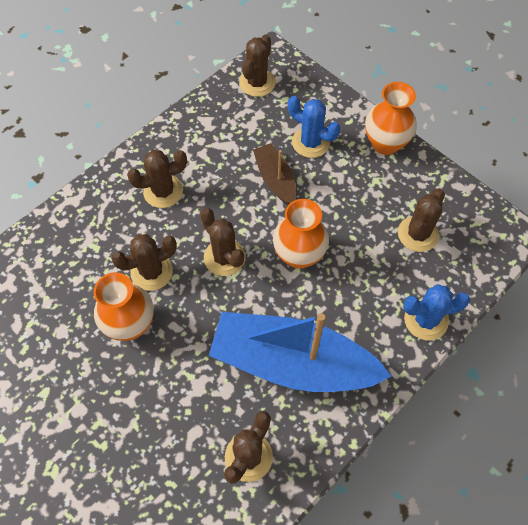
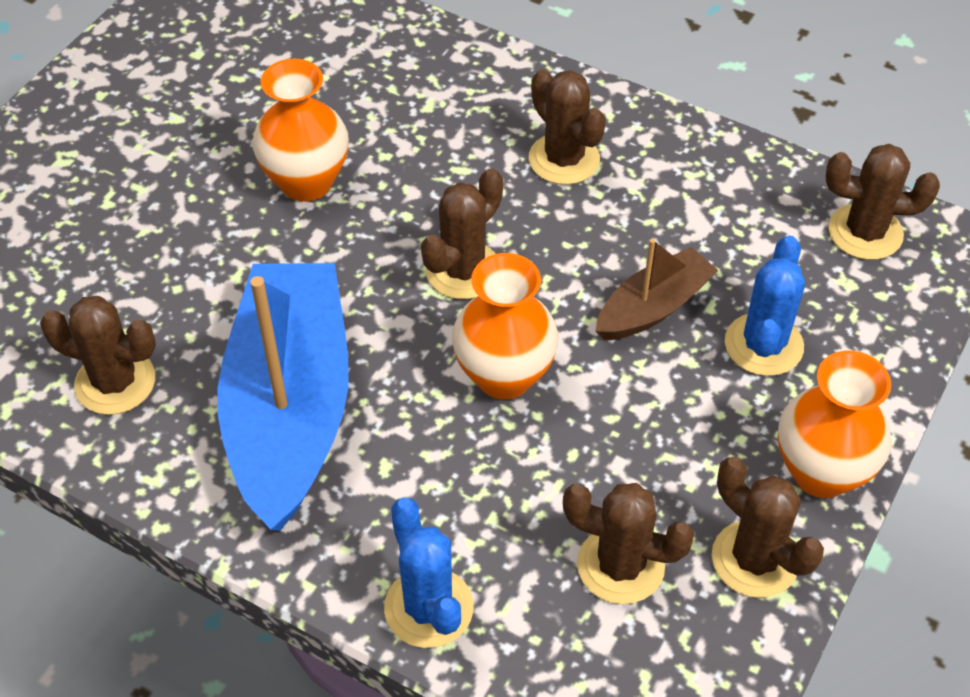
camera: 75 degrees right, 10 degrees down
(151, 272) = (406, 184): brown cactus -> brown cactus (755, 559)

